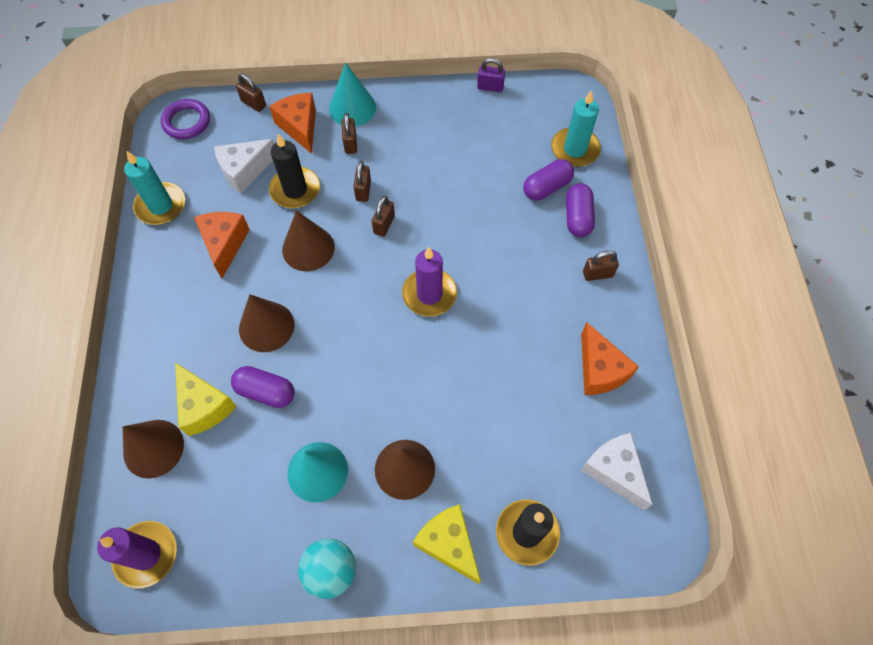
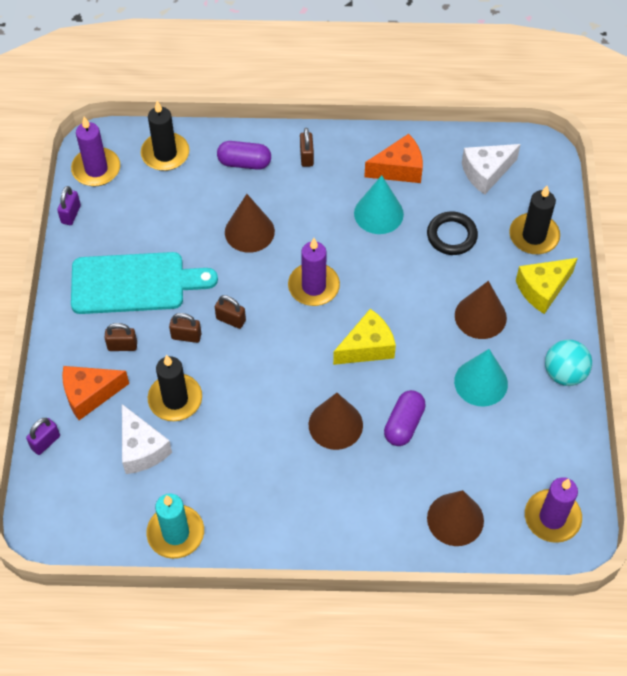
camera: 85 degrees left, 5 degrees down
(187, 122) = (58, 513): purple ring -> none
(204, 406) = (415, 477): yellow cheese -> yellow cheese (367, 347)
(224, 244) = (235, 466): orange cheese -> none
(253, 104) = (45, 442): brown padlock -> purple padlock
(308, 248) = (250, 387): brown cone -> brown cone (249, 231)
(352, 108) = (72, 342): turquoise cone -> turquoise cone (378, 213)
(419, 144) = (134, 283): none -> turquoise cutting board
(513, 433) = (451, 236): none -> black ring
(545, 98) = (96, 169): none -> purple candle
(546, 187) = (206, 182): purple capsule -> none
(575, 149) = (165, 154): turquoise candle -> black candle

